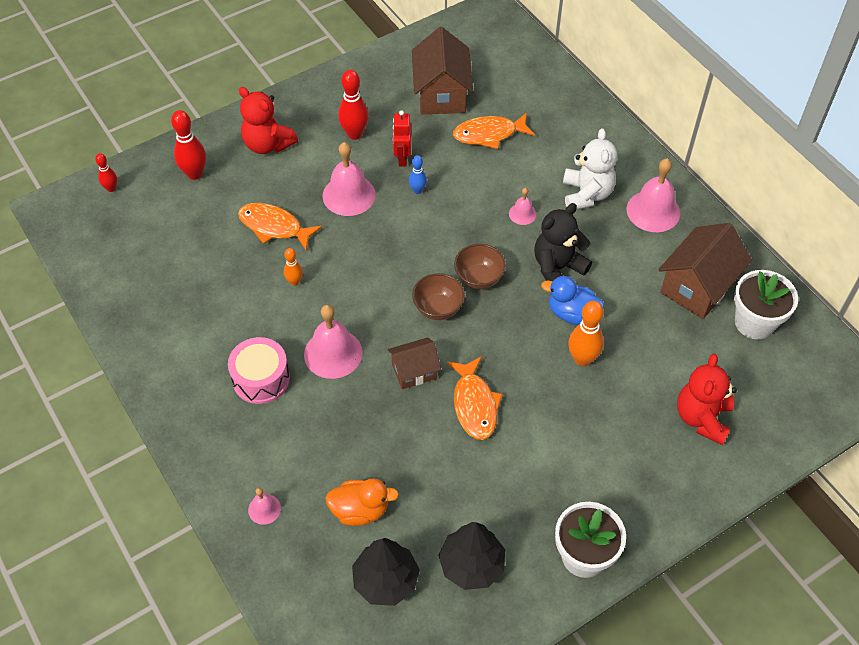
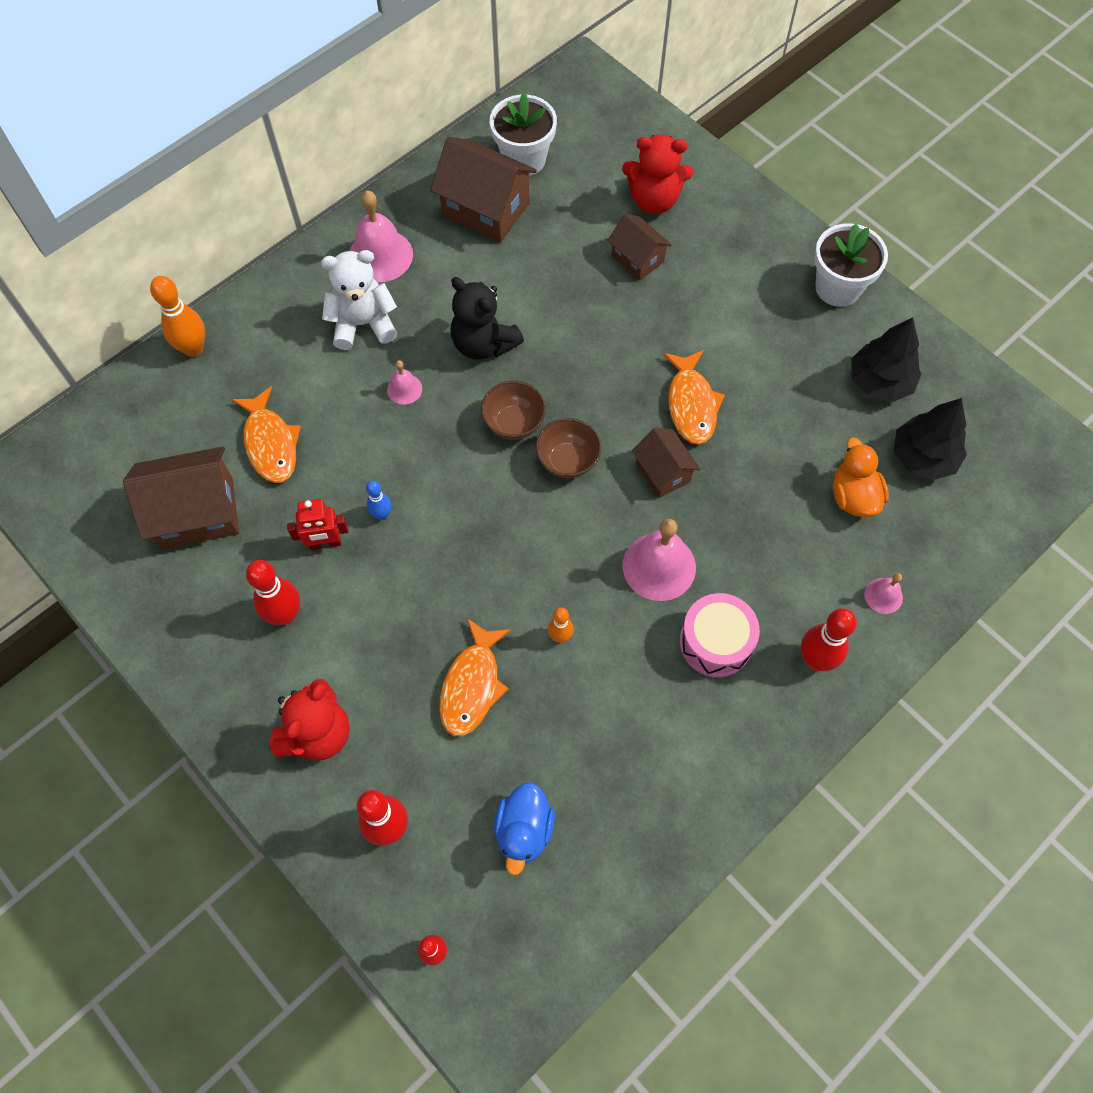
camera: 100 degrees left, 10 degrees up
(226, 444) = (815, 659): none -> red bowling pin
(349, 195) = (401, 599): pink bell -> none
(474, 404) = (691, 404): orange fish -> orange fish turned 105 degrees clockwise
(572, 313) = (546, 323): blue duck -> blue duck (524, 831)
(582, 359) = (606, 308): orange bowling pin -> orange bowling pin (193, 348)
(634, 392) = (637, 259): none -> brown house

